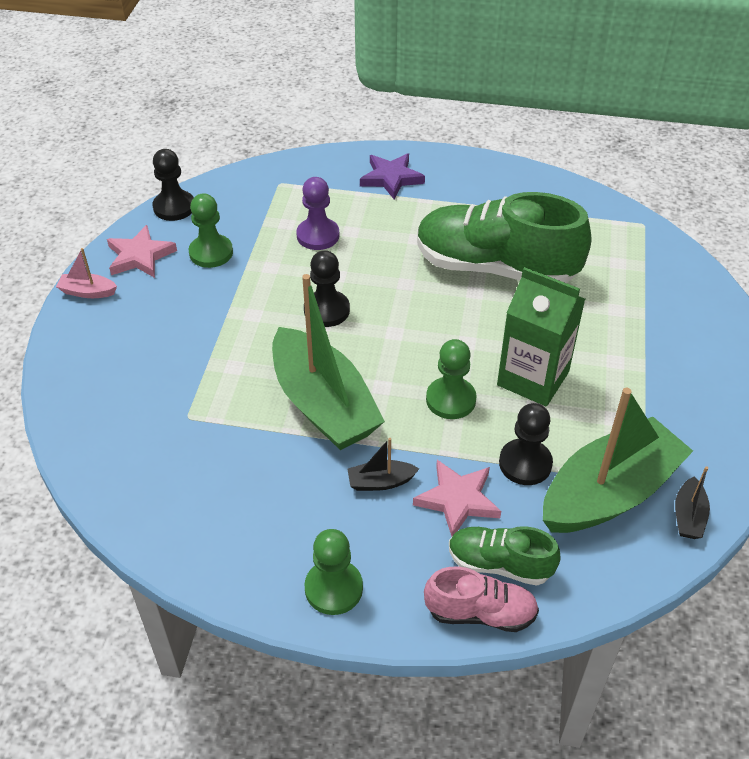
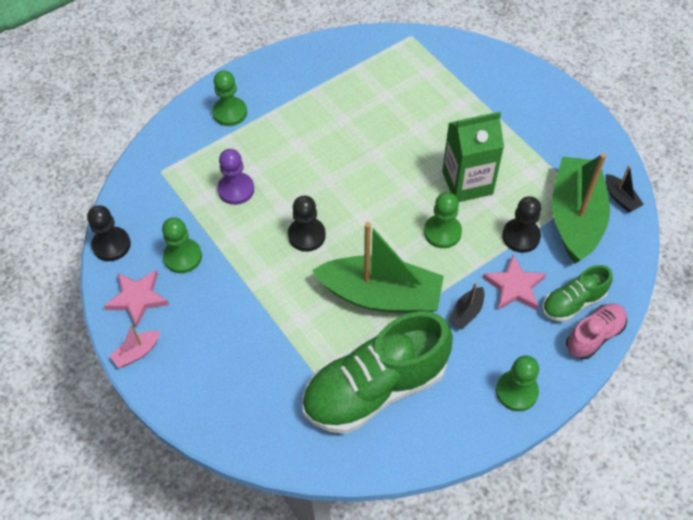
camera: 45 degrees left, 10 degrees up
(391, 178) = (230, 113): purple star -> green pawn
(495, 268) = (366, 128): green shoe -> green shoe (375, 388)

